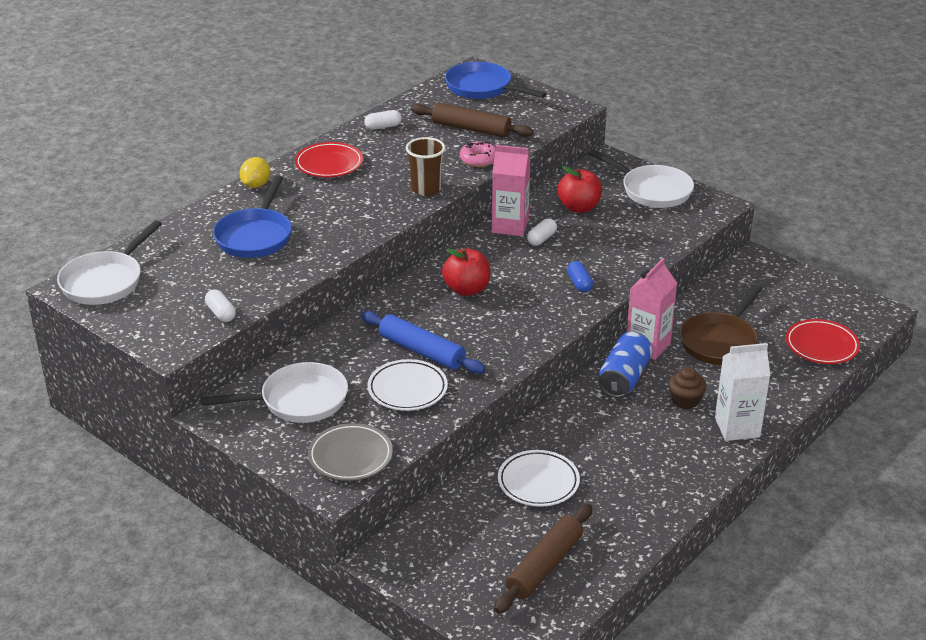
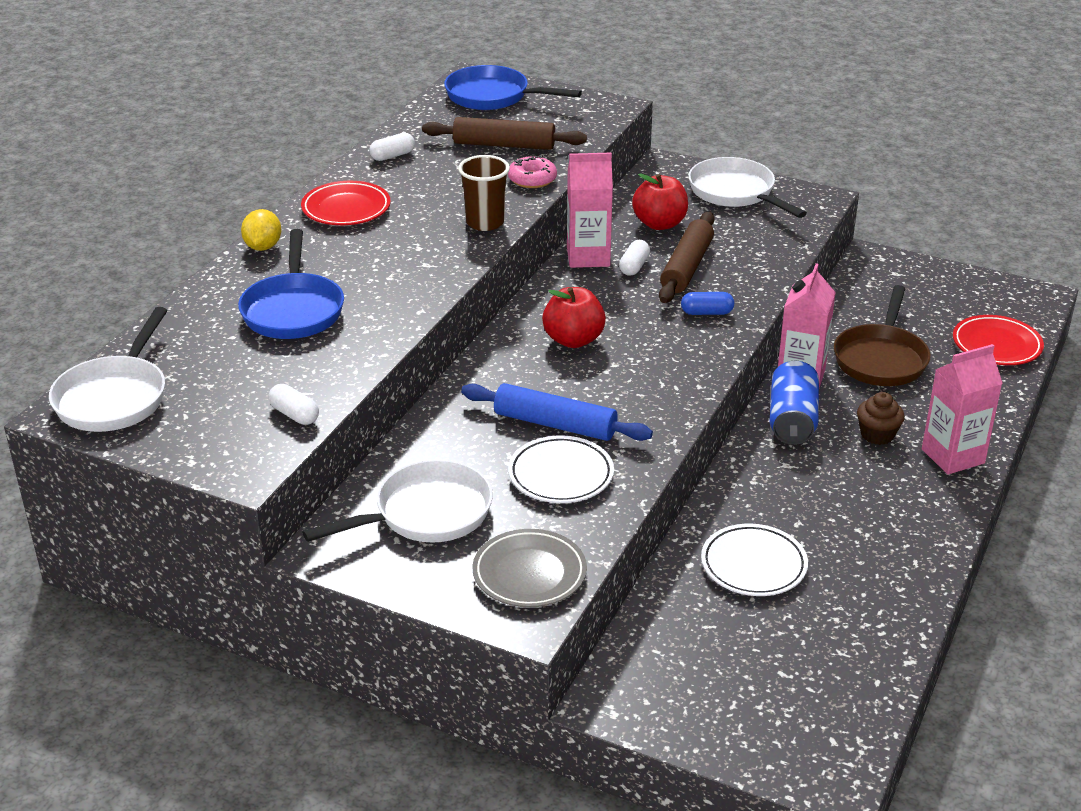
camera: 15 degrees left, 0 degrees up
(544, 566) = (813, 670): brown rolling pin -> brown rolling pin (686, 267)
(579, 284) = (707, 312): blue capsule -> blue capsule turned 60 degrees counterclockwise
(652, 190) = (735, 193): white pan -> white pan turned 150 degrees counterclockwise
(737, 427) = (953, 456): white carton -> pink carton

